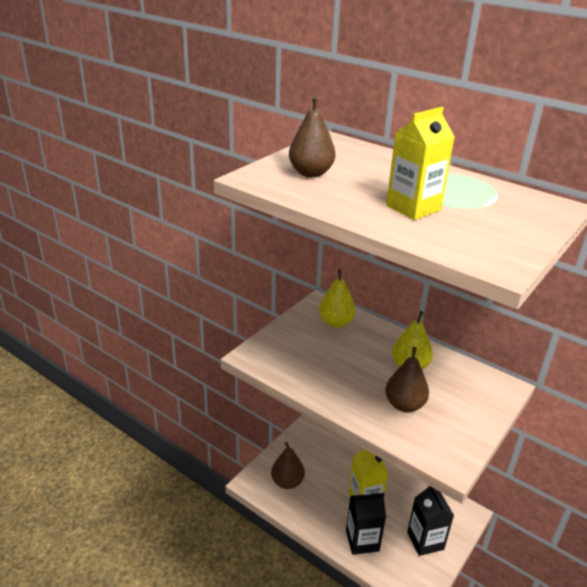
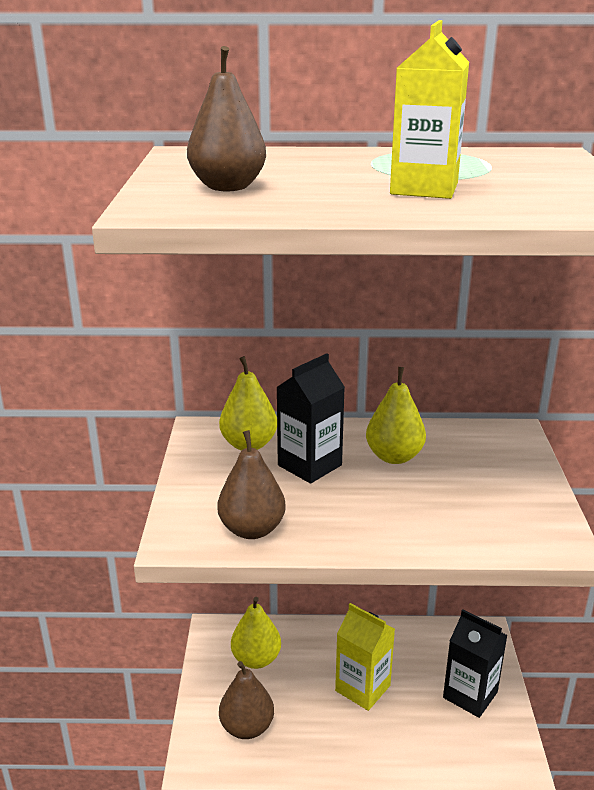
camera: 35 degrees left, 5 degrees down
(320, 451) = (256, 659): none -> yellow pear
(362, 540) = (404, 743): black carton -> black carton (309, 465)
(404, 405) = (439, 503): brown pear -> brown pear (252, 529)

